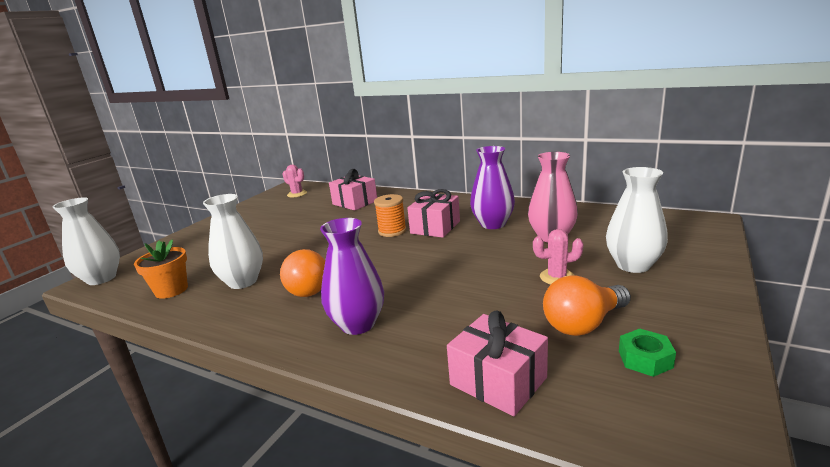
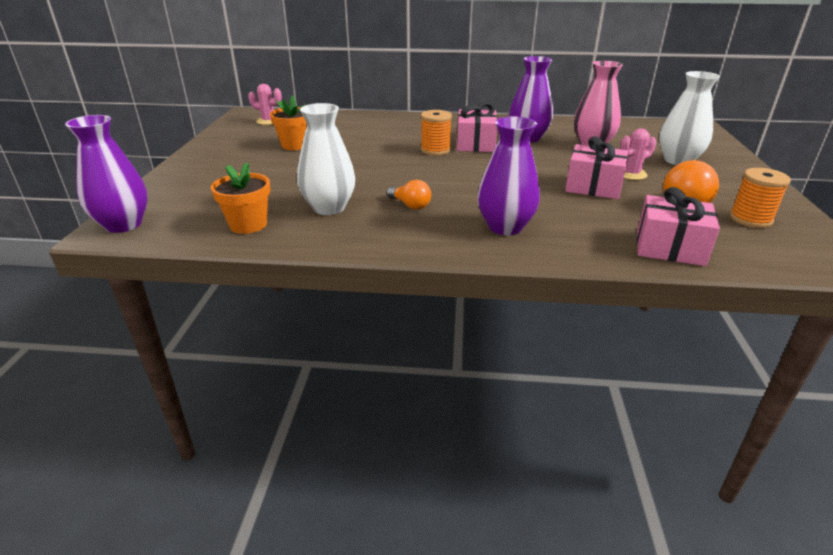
camera: 25 degrees left, 10 degrees up
(101, 278) = (123, 225): white vase -> purple vase
(289, 218) = (295, 145): none -> orange flower pot
(305, 288) = (410, 205): orange light bulb -> orange light bulb, size x0.60
(355, 202) = (356, 126): pink gift -> pink gift (593, 186)
(645, 359) = (750, 219): green nut -> orange spool

